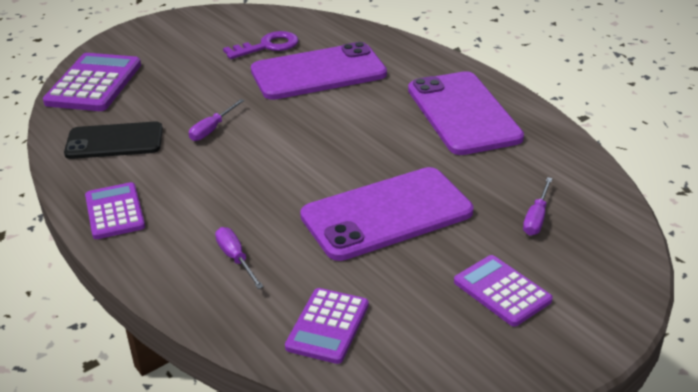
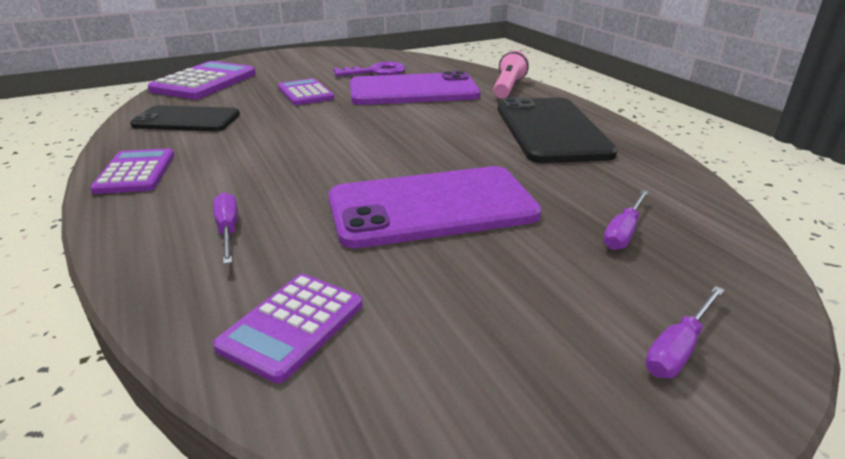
camera: 10 degrees right, 5 degrees down
(212, 129) = (285, 120): purple screwdriver -> purple screwdriver (678, 348)
(410, 57) = (508, 88): none -> pink flashlight
(463, 113) = (551, 130): purple phone -> black phone
(502, 291) = (560, 314): purple calculator -> purple calculator (305, 93)

